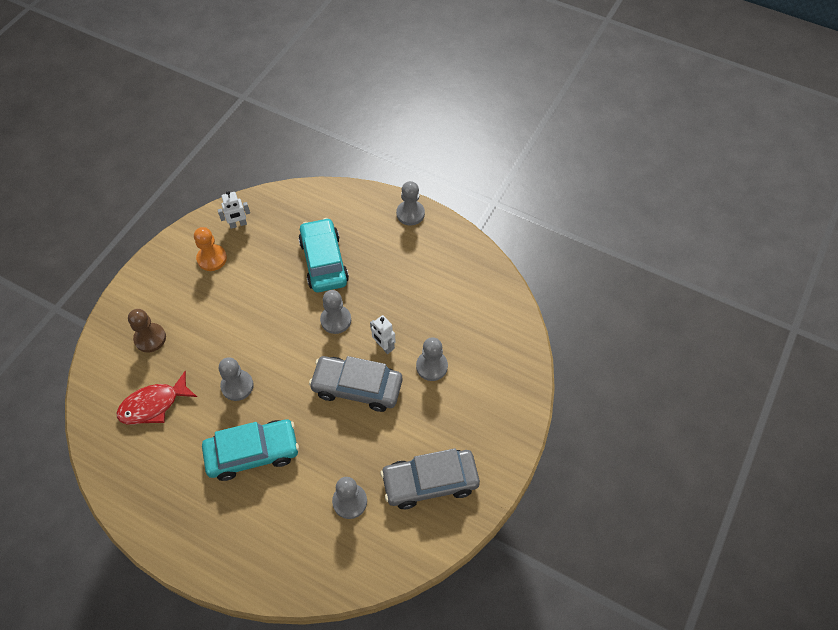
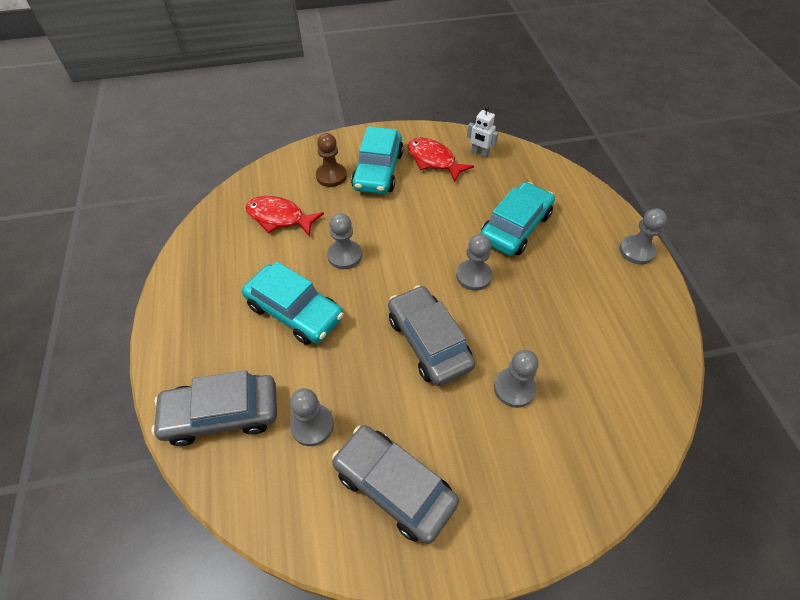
camera: 50 degrees right, 5 degrees down
(181, 302) = (378, 171): none -> turquoise car
(212, 258) = (434, 160): orange pawn -> red fish
(290, 554) = (222, 414): none -> grey car
(384, 346) = (490, 331): white robot -> none

